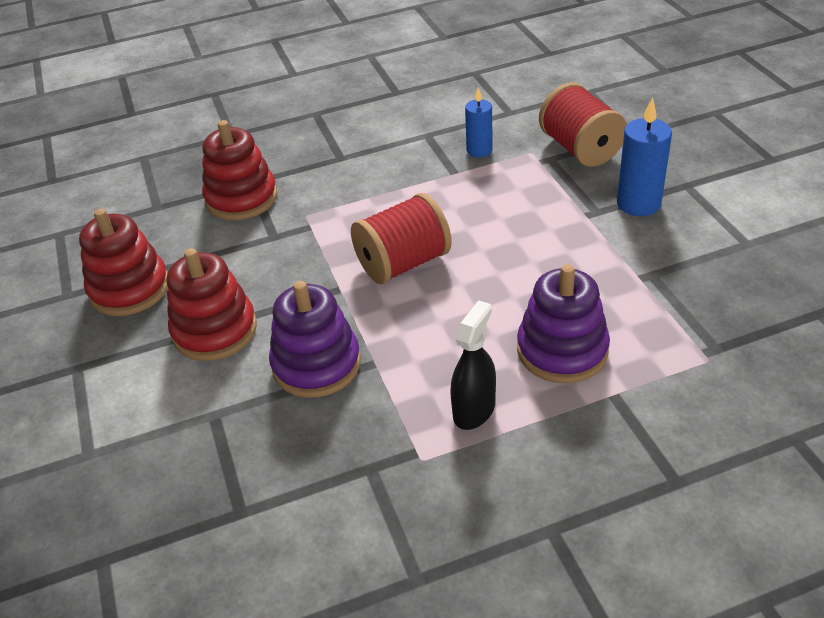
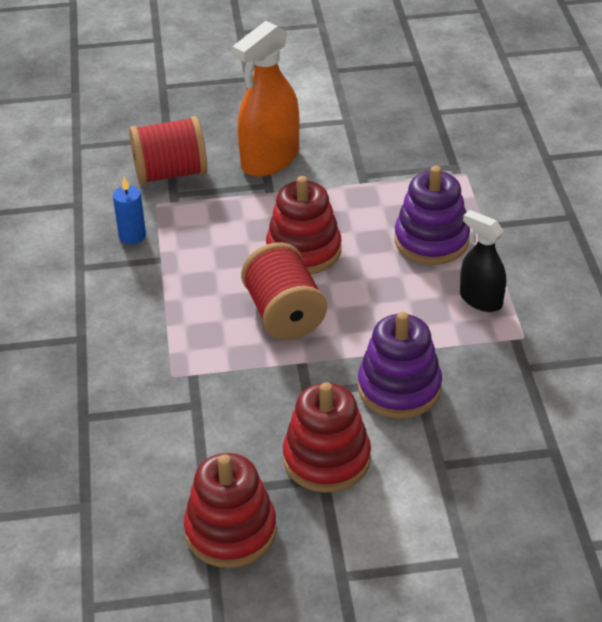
camera: 80 degrees left, 0 degrees up
(241, 198) = (112, 427): red stacking toy -> red stacking toy (303, 250)
(638, 203) = (270, 160): blue candle -> orange spray bottle

